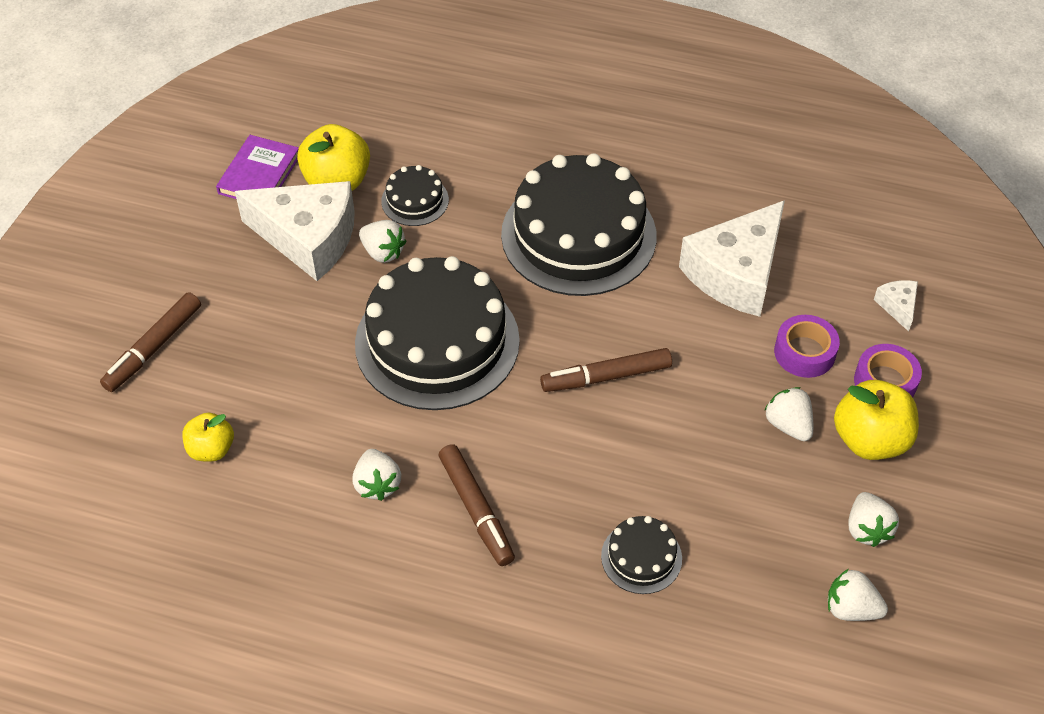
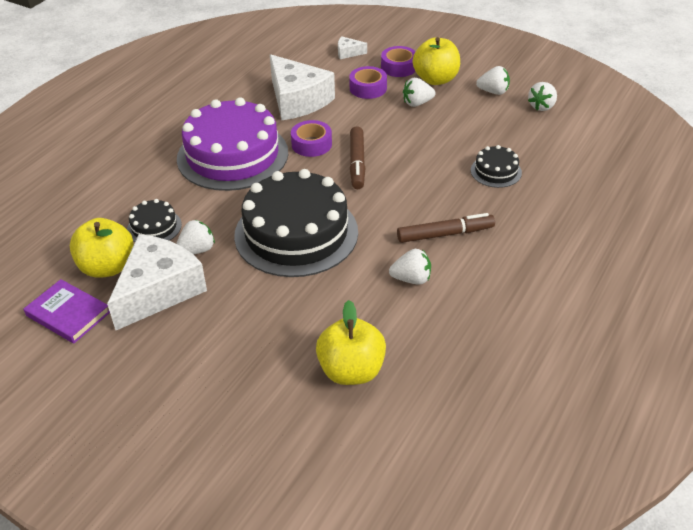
camera: 75 degrees left, 10 degrees down
(154, 348) = (230, 402): brown marker -> none
(211, 449) = (351, 371): yellow apple -> yellow apple, size x1.63
(578, 235) = (232, 155): black cake -> purple cake
(633, 314) = (311, 144): none -> purple tape

